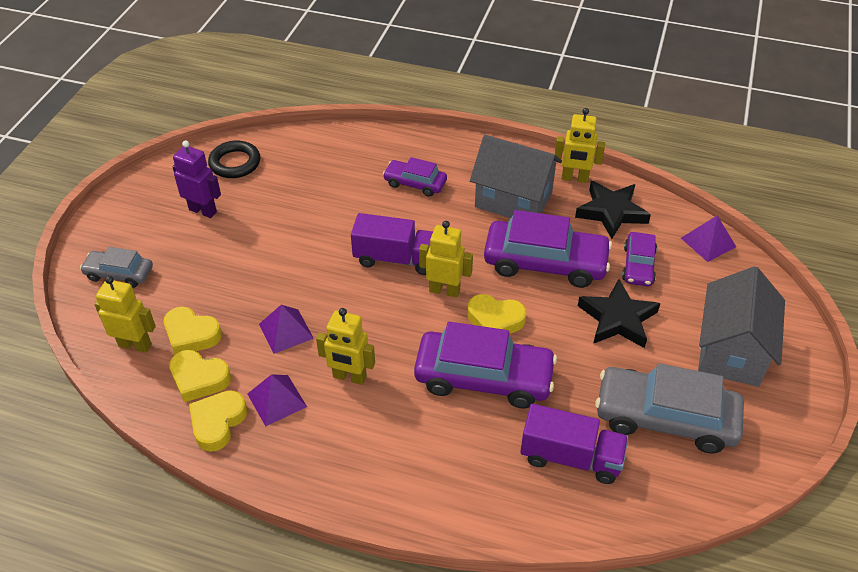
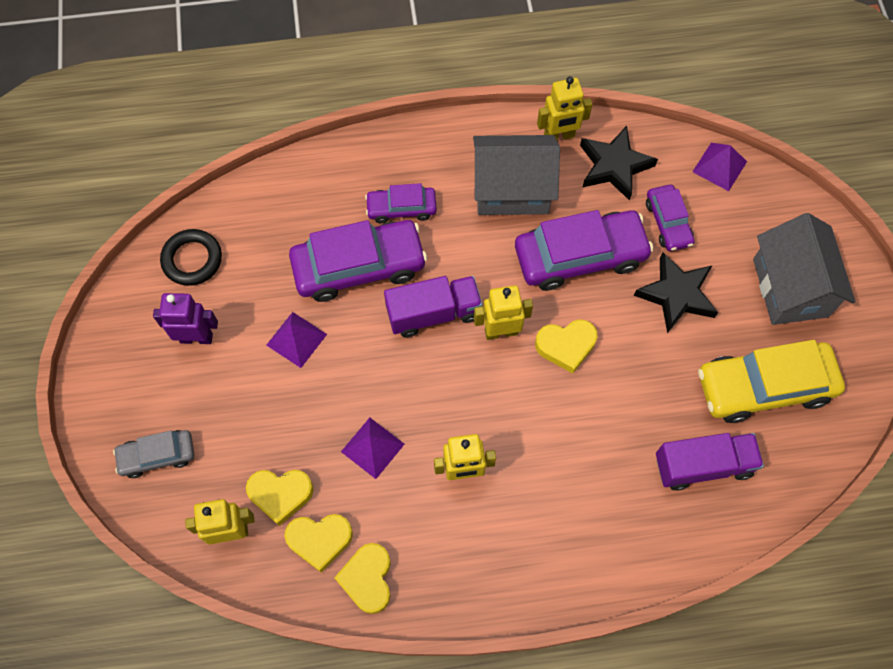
camera: 25 degrees left, 20 degrees up
(277, 400) = (409, 529): purple pyramid -> purple pyramid (296, 339)
(483, 378) = (587, 416): purple car -> purple car (359, 267)
(665, 417) = (764, 386): grey car -> yellow car

